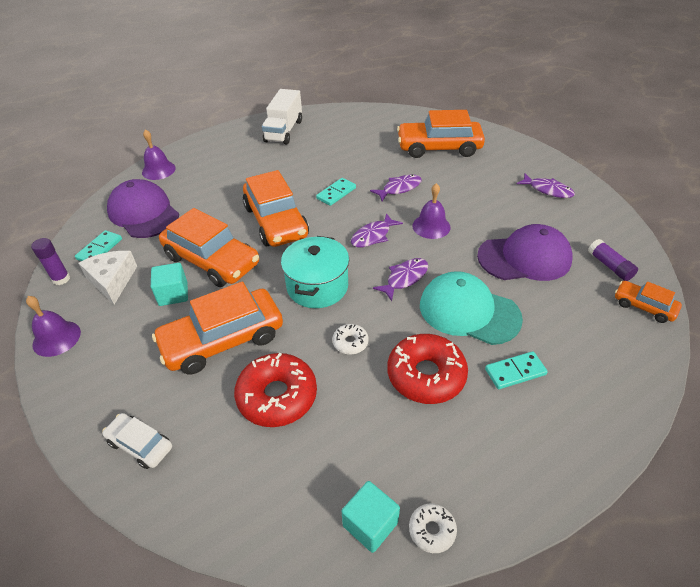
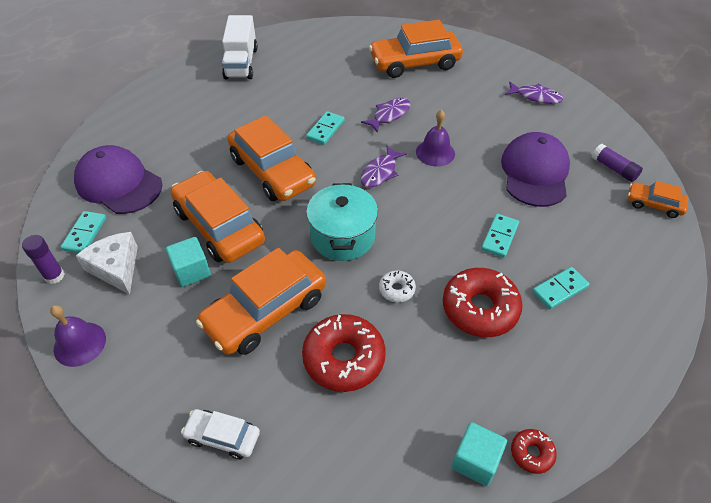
camera: 15 degrees left, 5 degrees up
(158, 170) = (114, 129): purple bell -> none
(212, 260) = (219, 226): orange car -> orange car turned 150 degrees counterclockwise
(404, 278) = (427, 213): purple fish -> none
(432, 530) = (532, 453): white donut -> red donut
(468, 311) = (499, 237): turquoise cap -> turquoise domino
(524, 258) = (535, 172): purple cap -> purple cap turned 60 degrees counterclockwise

